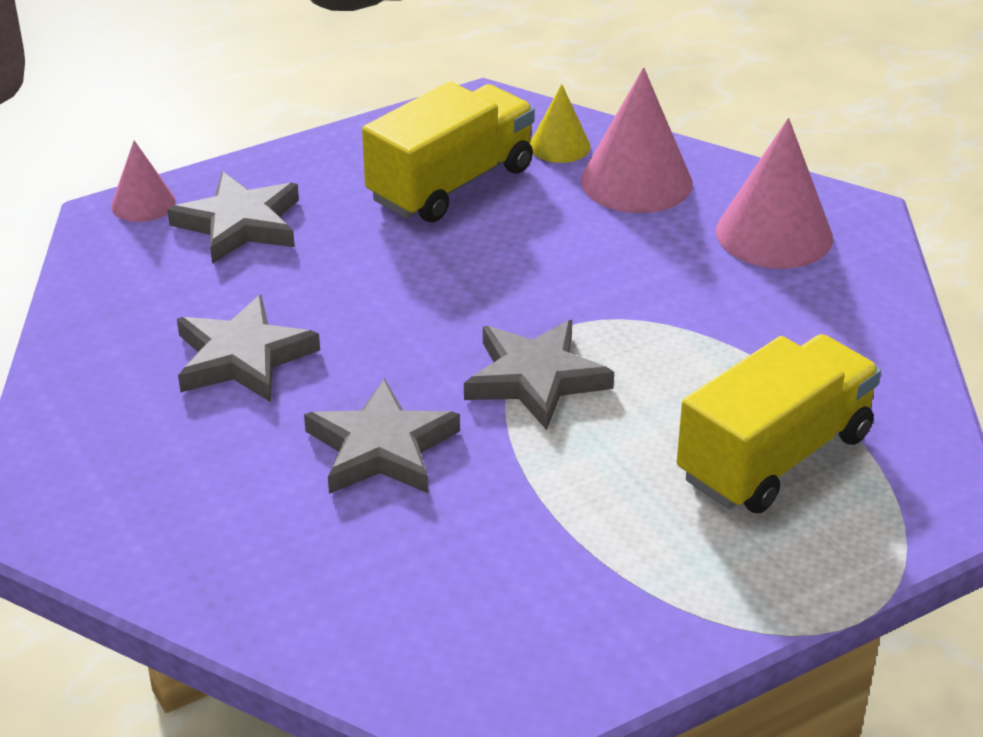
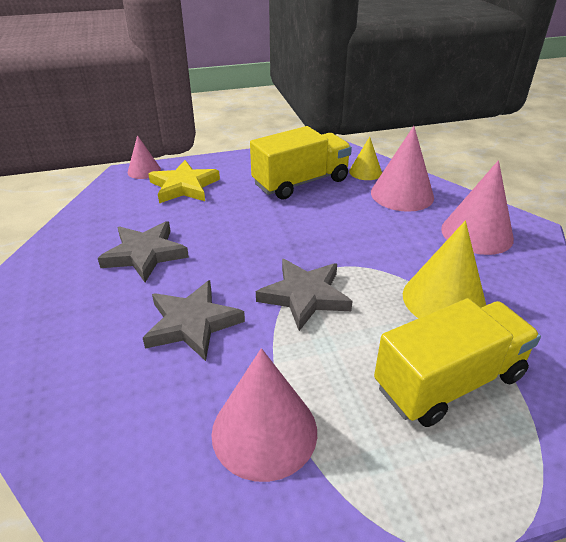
camera: 15 degrees right, 0 degrees up
(240, 224) = (184, 186): grey star -> yellow star
(550, 559) = (264, 431): none -> pink cone
(744, 348) = (444, 299): none -> yellow cone

